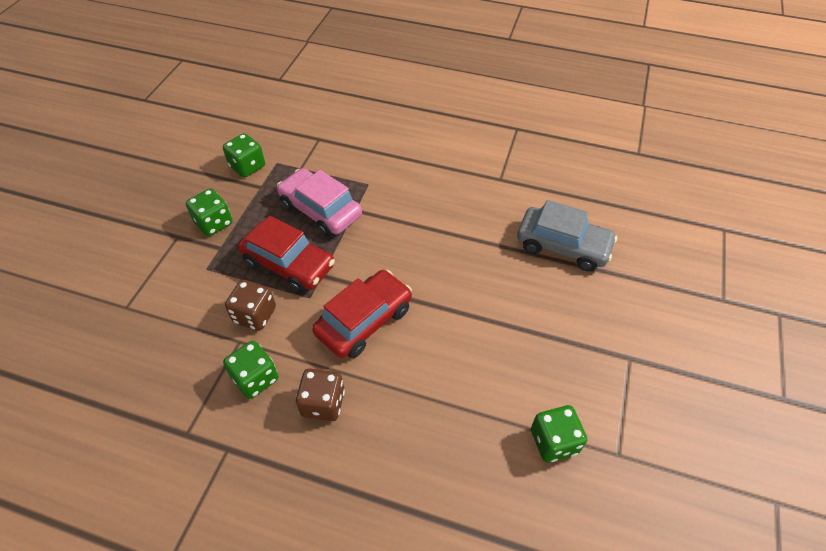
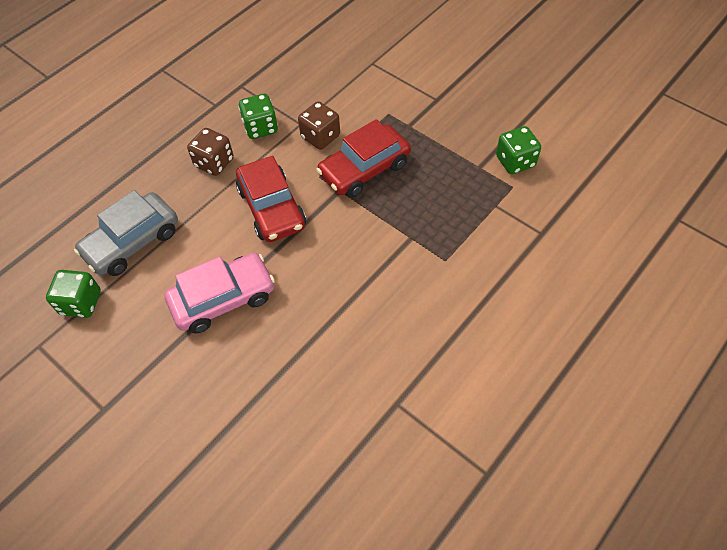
camera: 115 degrees right, 5 degrees up
(214, 223) = (442, 125): green dice -> none
(320, 210) = (423, 208): pink car -> pink car (223, 299)
(562, 246) = (262, 421): grey car -> grey car (132, 242)

